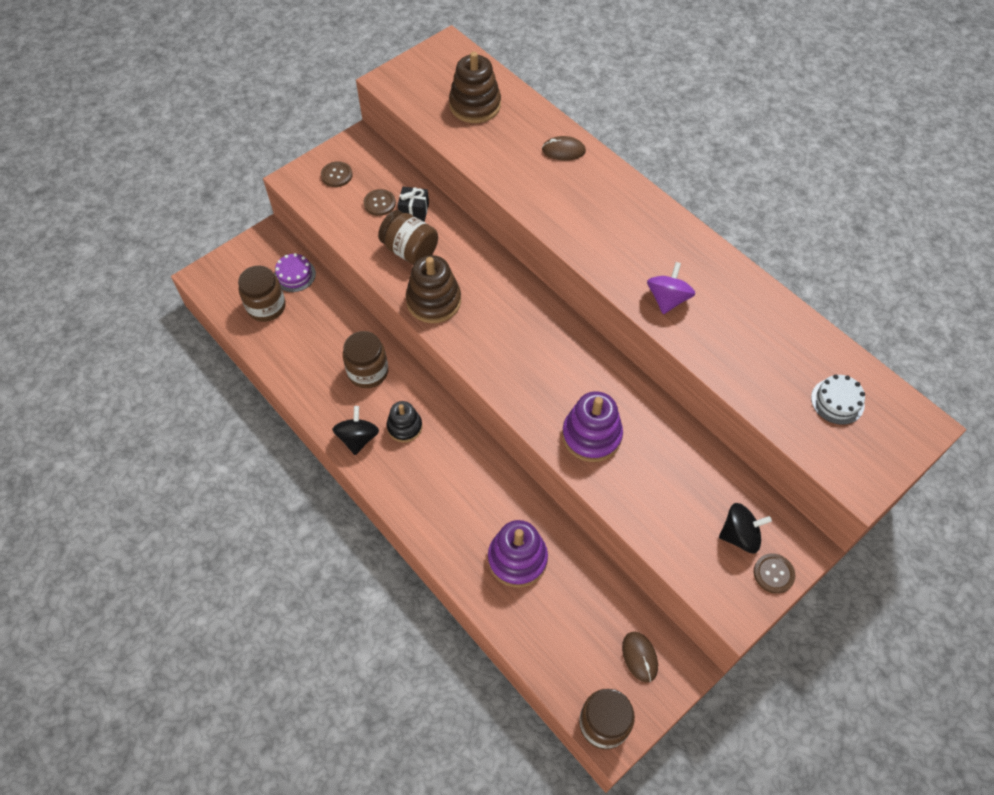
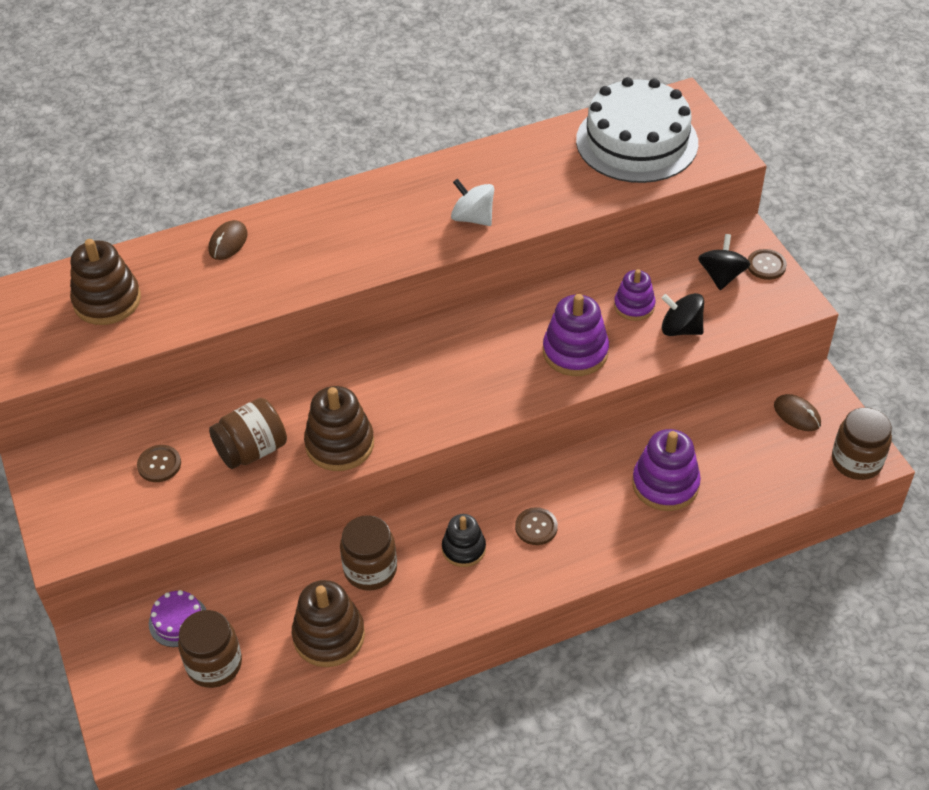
camera: 70 degrees left, 10 degrees down
(305, 365) = (329, 636): none -> brown stacking toy
(336, 175) = (84, 501): brown button -> brown button (536, 527)
(358, 438) = (461, 600): black spinning top -> black spinning top (680, 329)
(414, 211) = (192, 432): black gift -> none
(639, 657) = (797, 414): brown mouse -> brown mouse turned 45 degrees clockwise
(666, 469) = (634, 306): none -> purple stacking toy
(667, 299) = (473, 218): purple spinning top -> white spinning top
(837, 401) = (637, 141): white cake -> white cake, size x2.39

